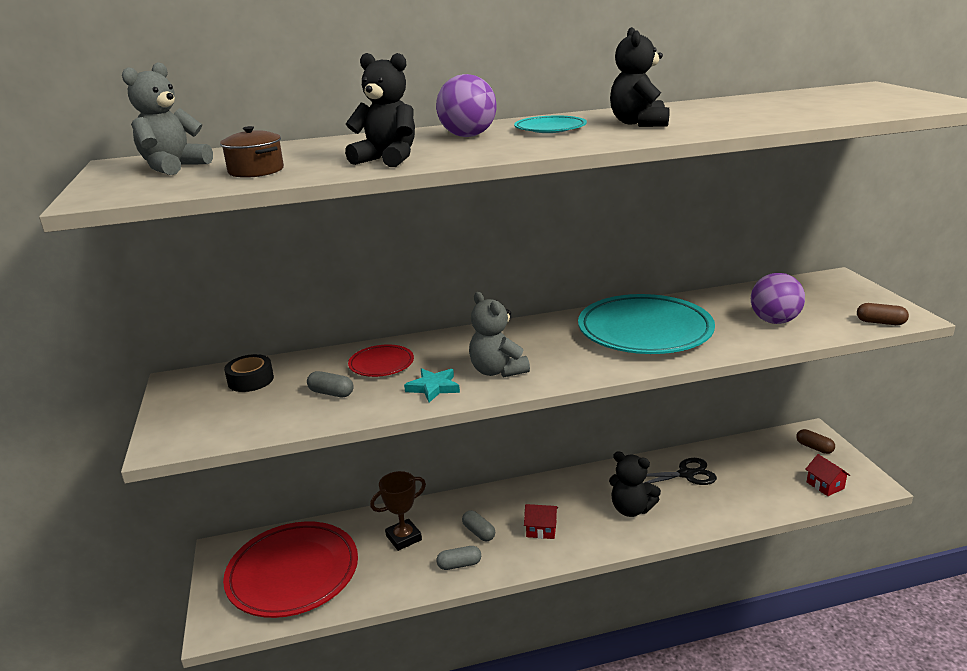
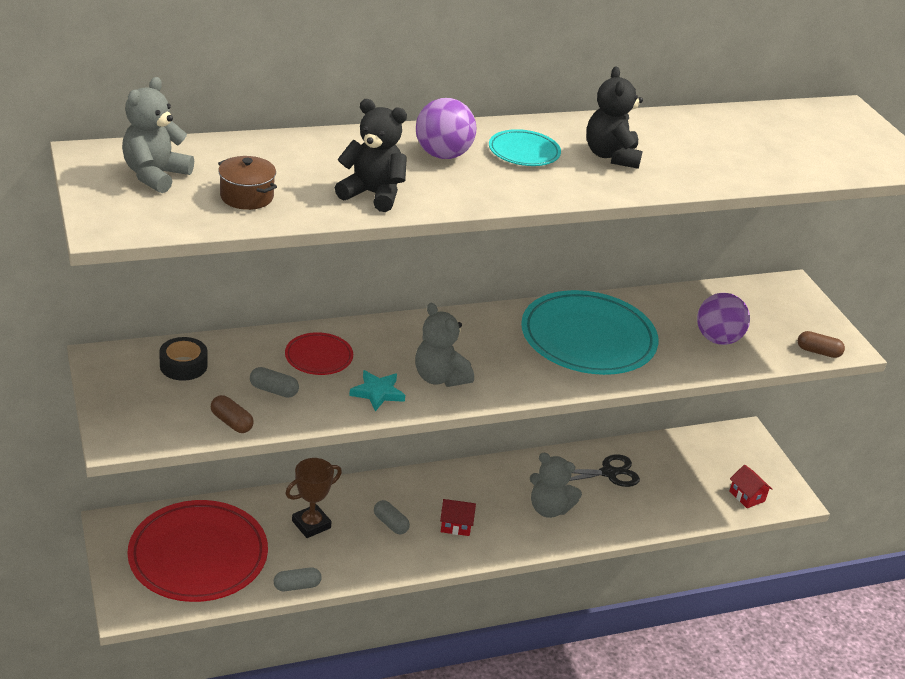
camera: 10 degrees left, 10 degrees up
(459, 565) = (372, 557): grey capsule -> grey capsule (297, 586)
(631, 509) = (549, 509): black teddy bear -> grey teddy bear
(814, 448) = (744, 452): brown capsule -> brown capsule (231, 422)

